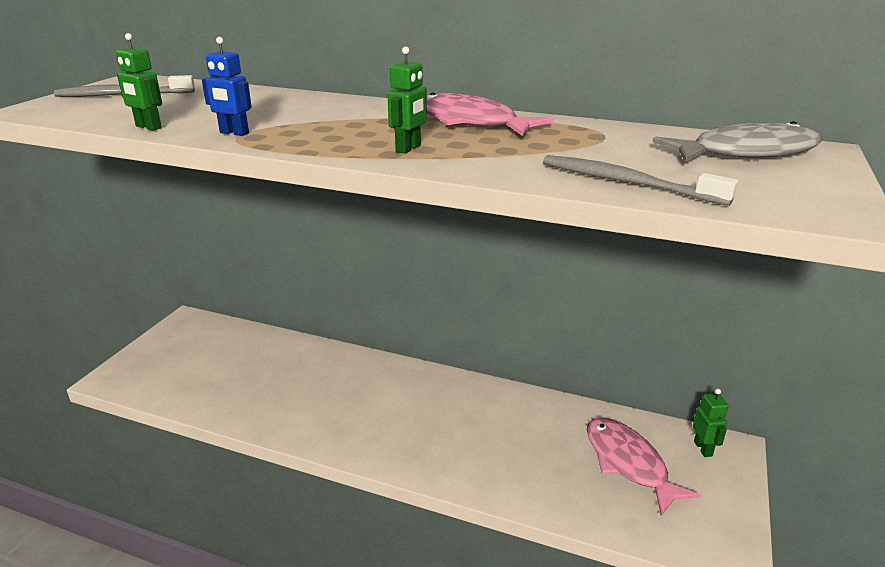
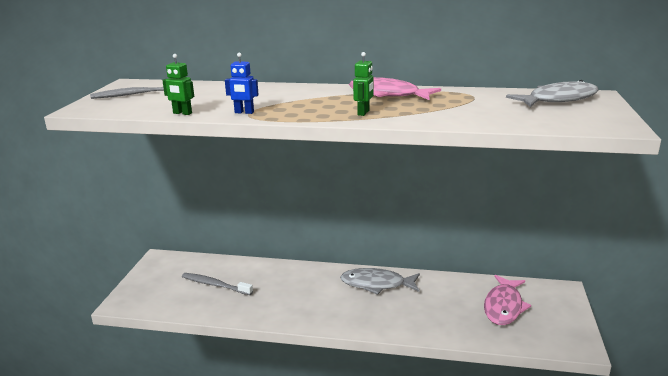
camera: 10 degrees left, 5 degrees down
(453, 398) = (376, 284): none -> grey fish
(626, 182) = (503, 121): grey toothbrush -> grey toothbrush (215, 285)
(628, 463) = (503, 306): pink fish -> pink fish turned 120 degrees counterclockwise
(703, 448) = (546, 292): green robot -> none

